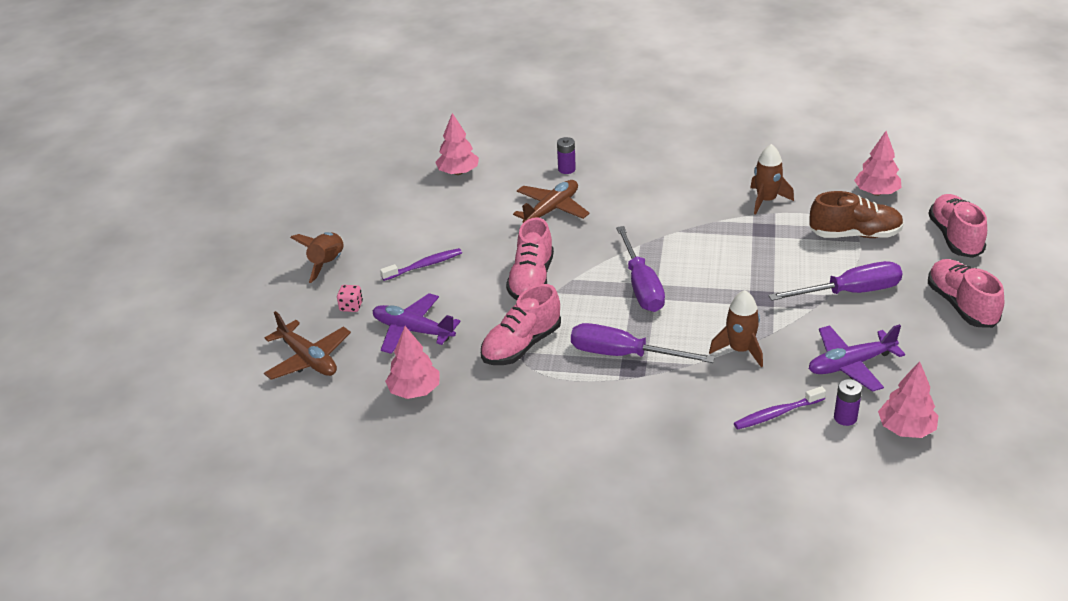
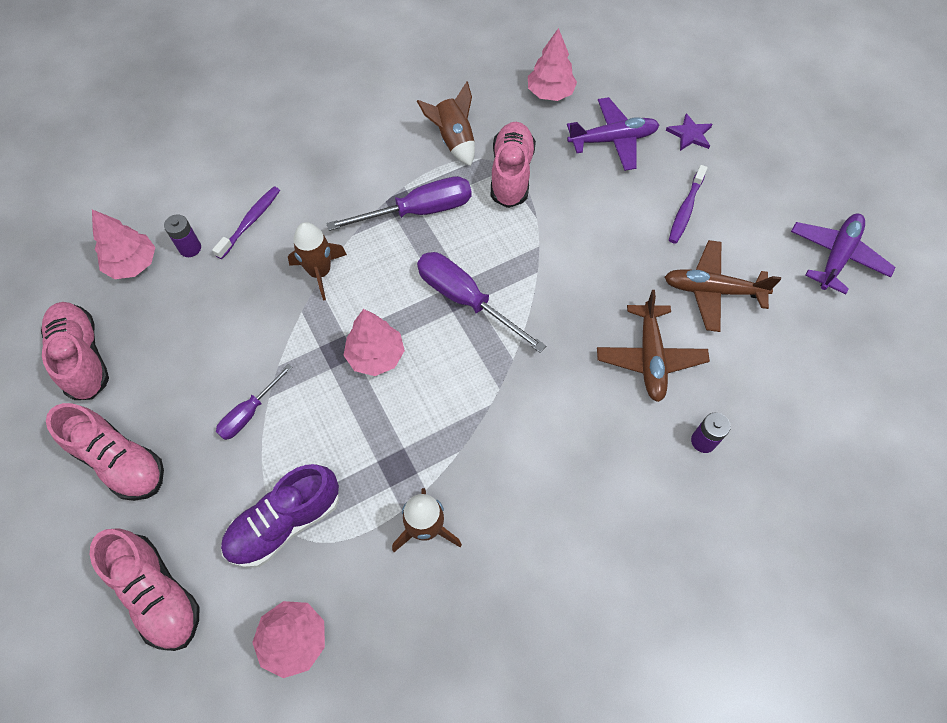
camera: 140 degrees right, 25 degrees up
(308, 359) = (658, 75): brown plane -> brown plane (712, 290)
(327, 264) = (768, 163): brown rocket -> brown rocket (453, 140)
(351, 306) = (690, 134): pink dice -> purple star
(458, 172) = (810, 358): pink tree -> pink tree (376, 356)
(531, 280) = (573, 248): pink shoe -> pink shoe (83, 357)
(850, 292) = (249, 413): purple screwdriver -> purple screwdriver, size x0.58
(850, 365) = (209, 310): purple plane -> purple plane (836, 256)
(855, 234) = (285, 523): brown shoe -> purple shoe

